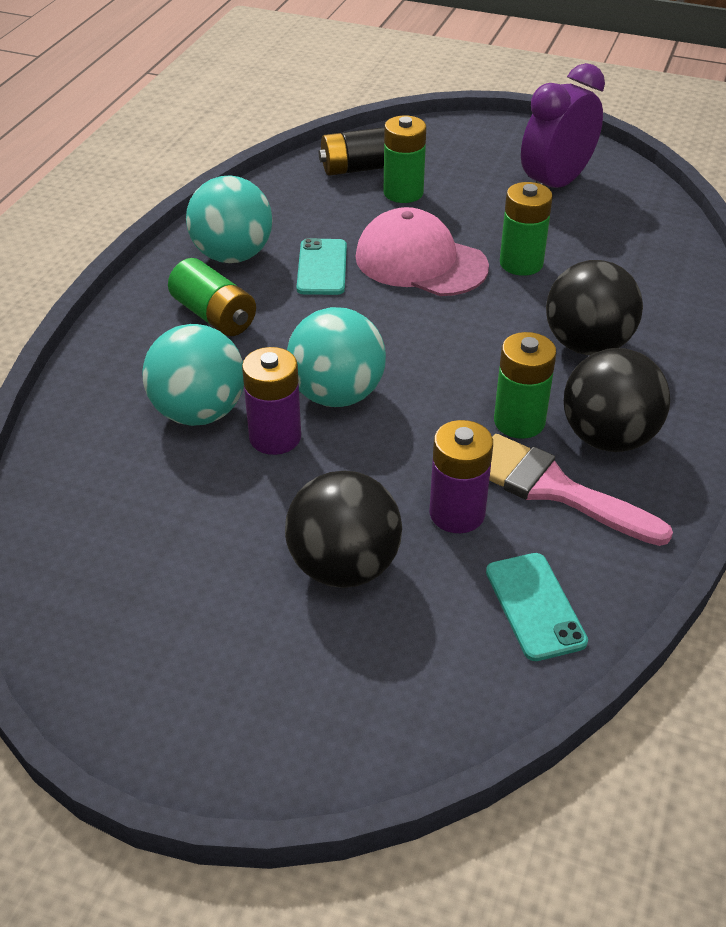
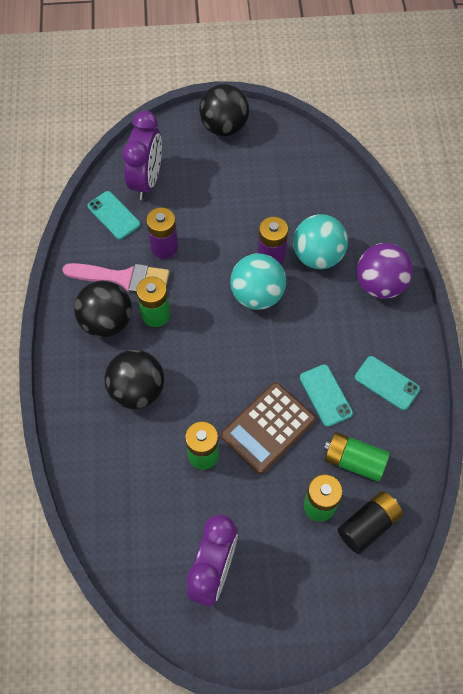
camera: 155 degrees right, 20 degrees up
(139, 349) = (380, 284): none -> purple ball
(214, 315) = (359, 326): green battery -> green battery (353, 461)
(232, 255) = (387, 383): turquoise ball -> turquoise phone
(344, 566) = (200, 203): black ball -> black ball (224, 127)
(420, 262) = (268, 428): pink cap -> brown calculator
(433, 653) = (147, 181): none -> purple clock

